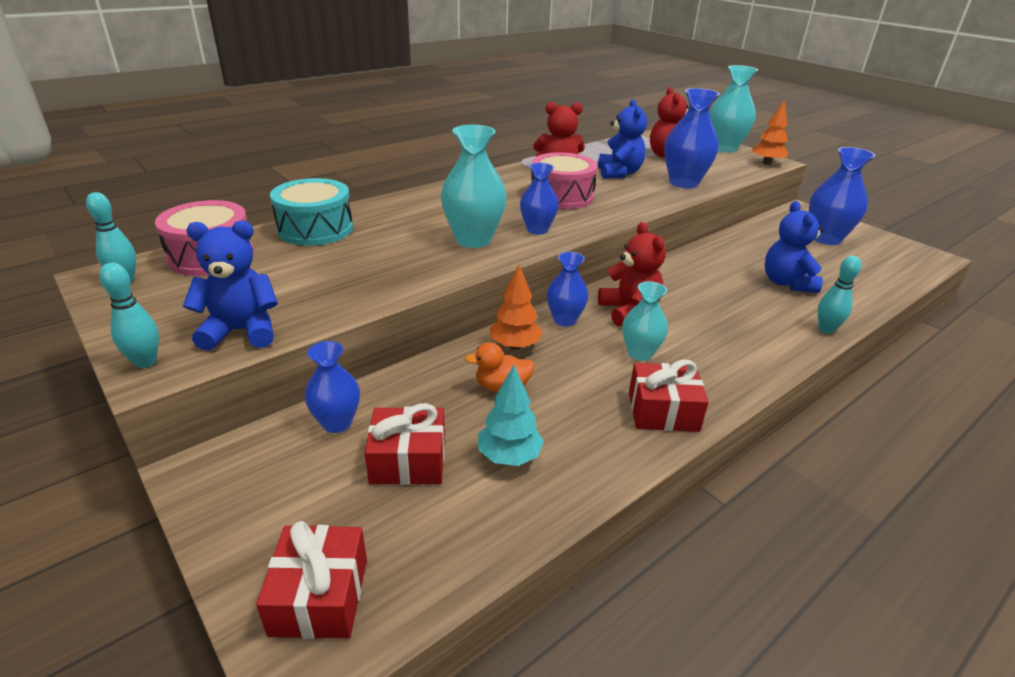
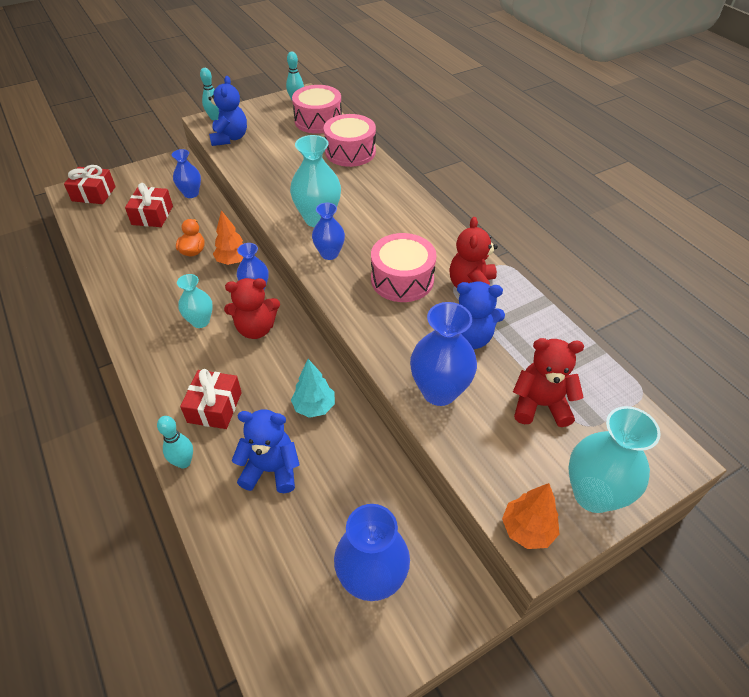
camera: 100 degrees right, 15 degrees up
(315, 229) = (350, 152): turquoise drum -> pink drum
(509, 456) = (136, 248): turquoise tree -> turquoise tree (314, 407)
(663, 411) = (138, 317): red gift -> red gift (214, 407)

